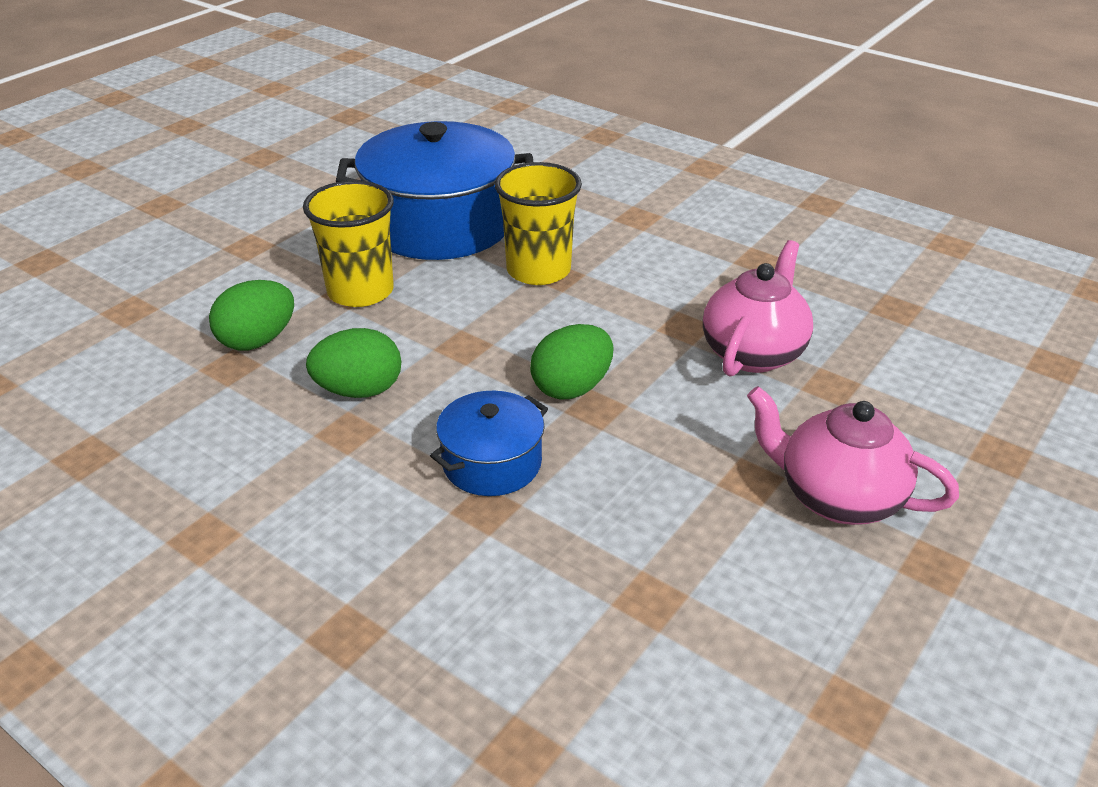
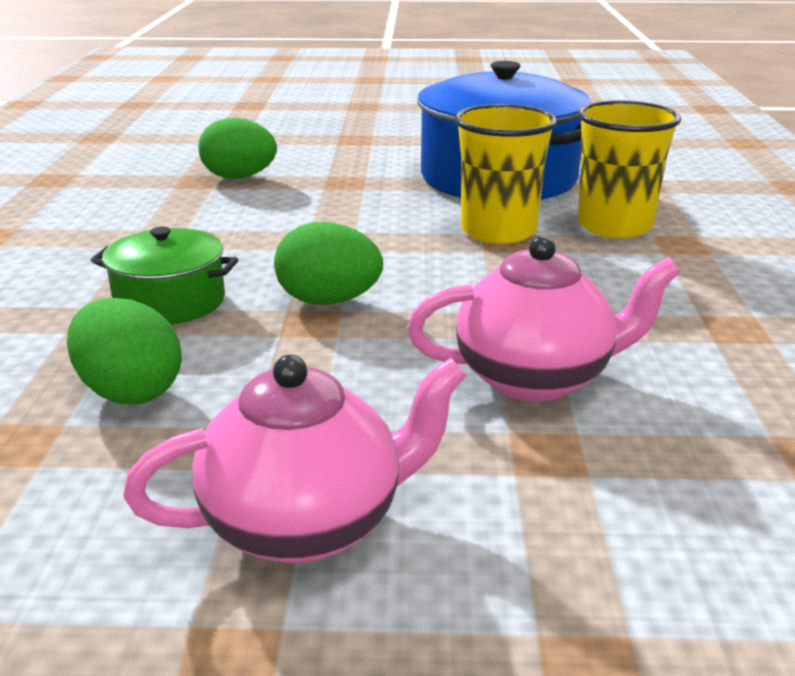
camera: 55 degrees right, 10 degrees down
(359, 390) = (216, 225): green egg -> green egg (130, 391)
(360, 291) = (352, 184): yellow cup -> yellow cup (614, 226)
(492, 463) = (170, 302): blue pot -> green pot
(837, 497) = (307, 523): pink teapot -> pink teapot turned 75 degrees clockwise

